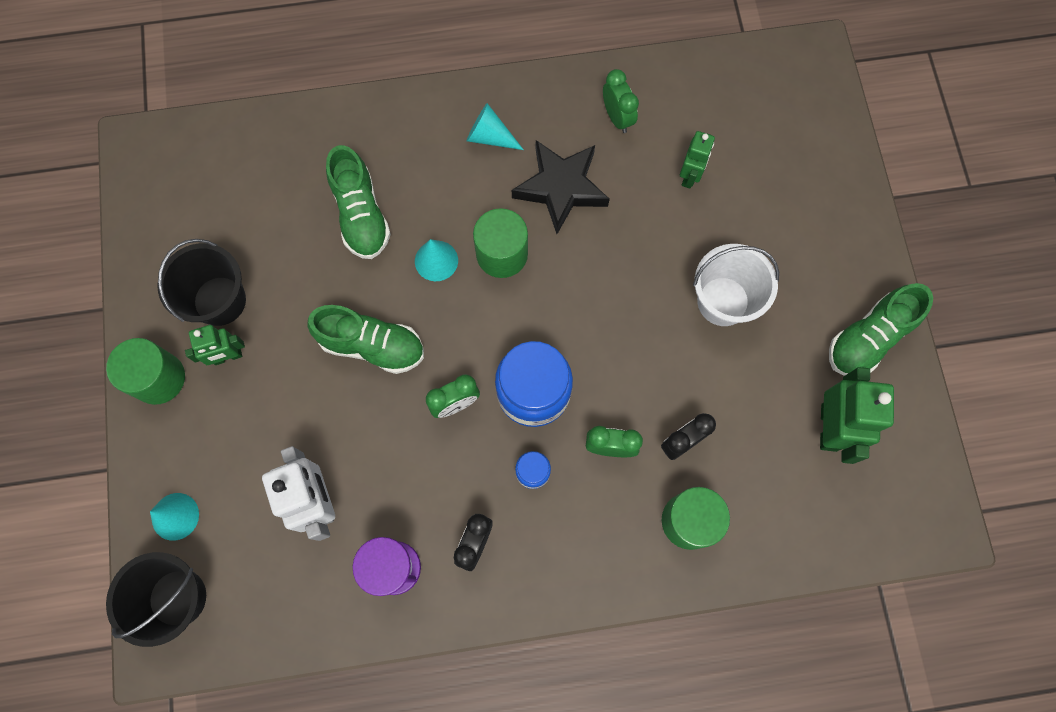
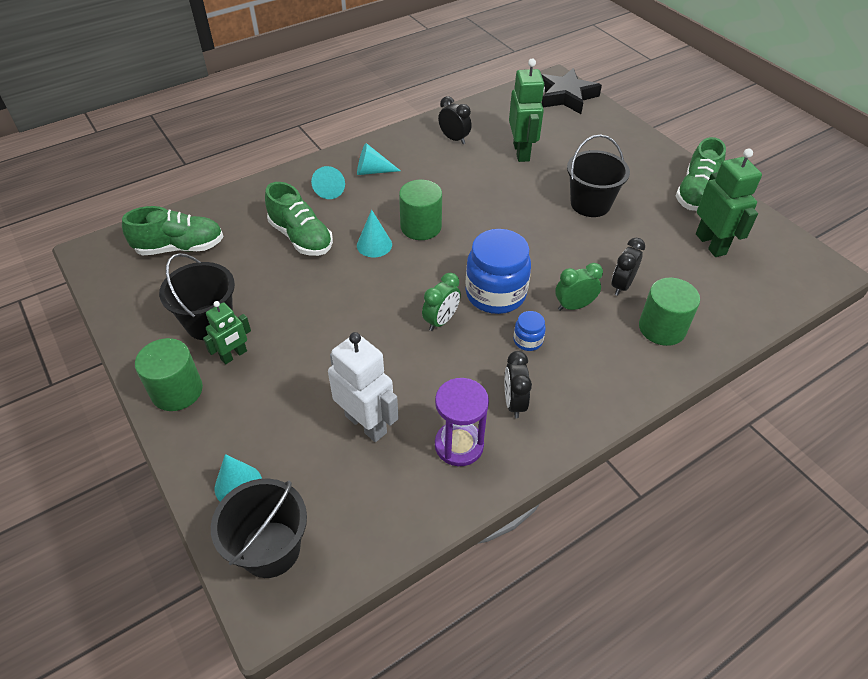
camera: 25 degrees left, 25 degrees down
(372, 345) = (353, 308): green shoe -> green shoe (180, 247)
(427, 147) = (331, 188): none -> turquoise cone
(561, 188) = (440, 182): black star -> black star (566, 96)
(617, 117) = (454, 139): green clock -> black clock
(690, 176) = (521, 152): green robot -> green robot, size x1.65
(723, 301) = (590, 204): white bucket -> black bucket

